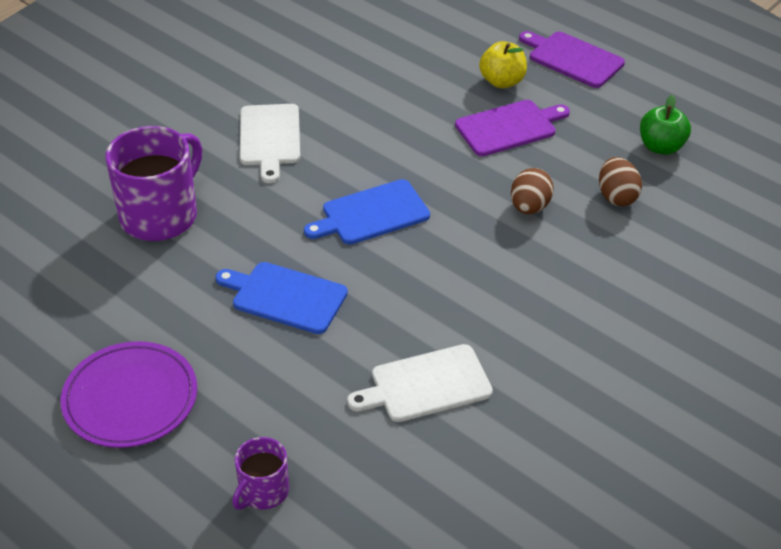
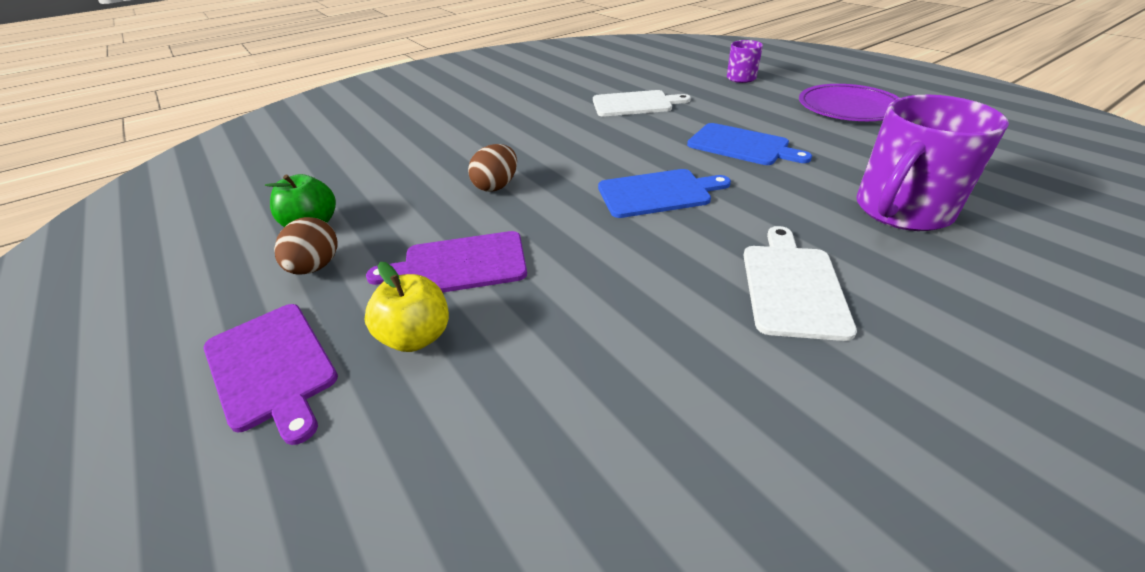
camera: 165 degrees left, 5 degrees down
(617, 197) = (408, 187): brown egg -> brown egg (316, 267)

